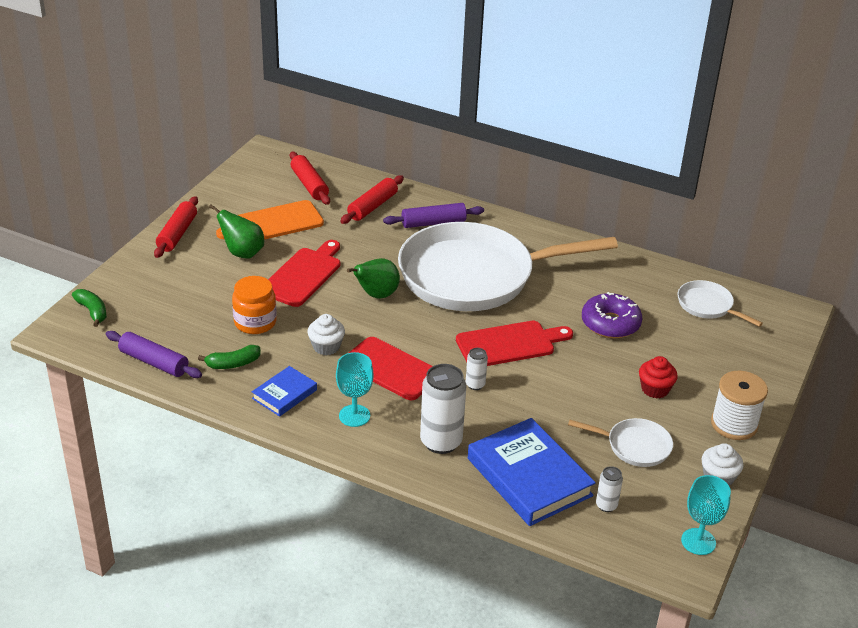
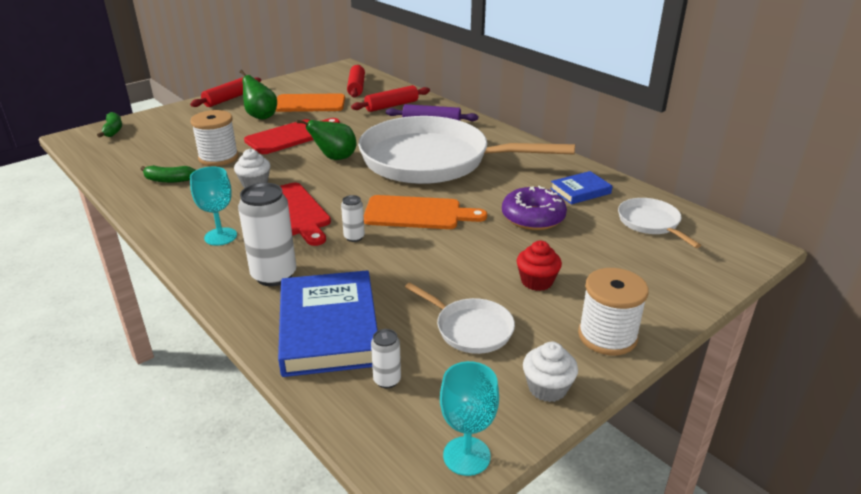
camera: 25 degrees right, 5 degrees down
(154, 362) = (113, 167): purple rolling pin -> none
(255, 322) = (218, 158): orange jar -> white spool
(284, 394) = (182, 208): blue book -> blue book (580, 191)
(509, 344) = (418, 213): red cutting board -> orange cutting board

